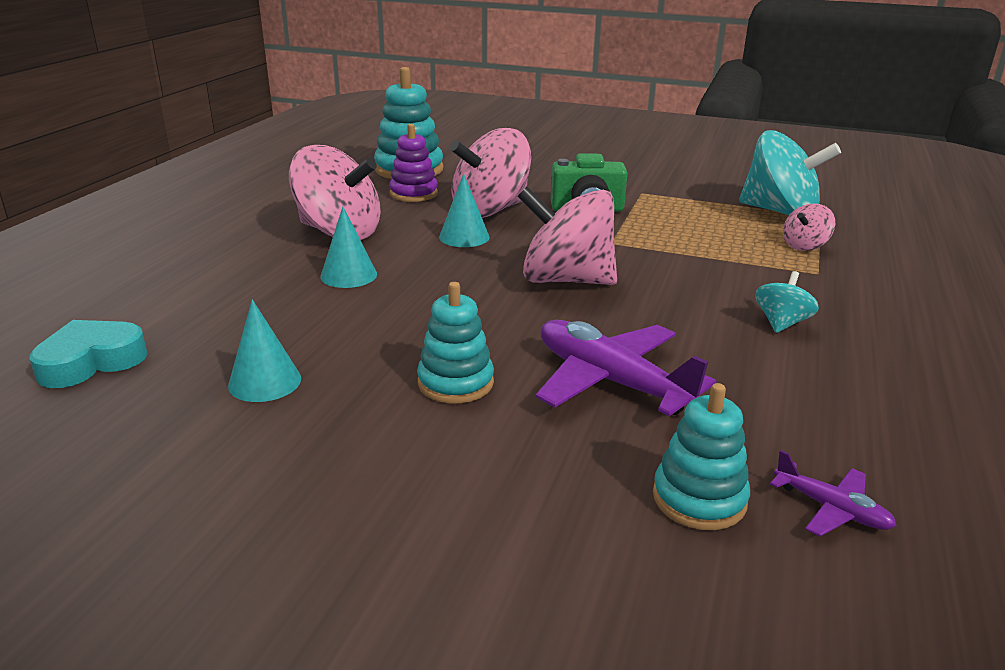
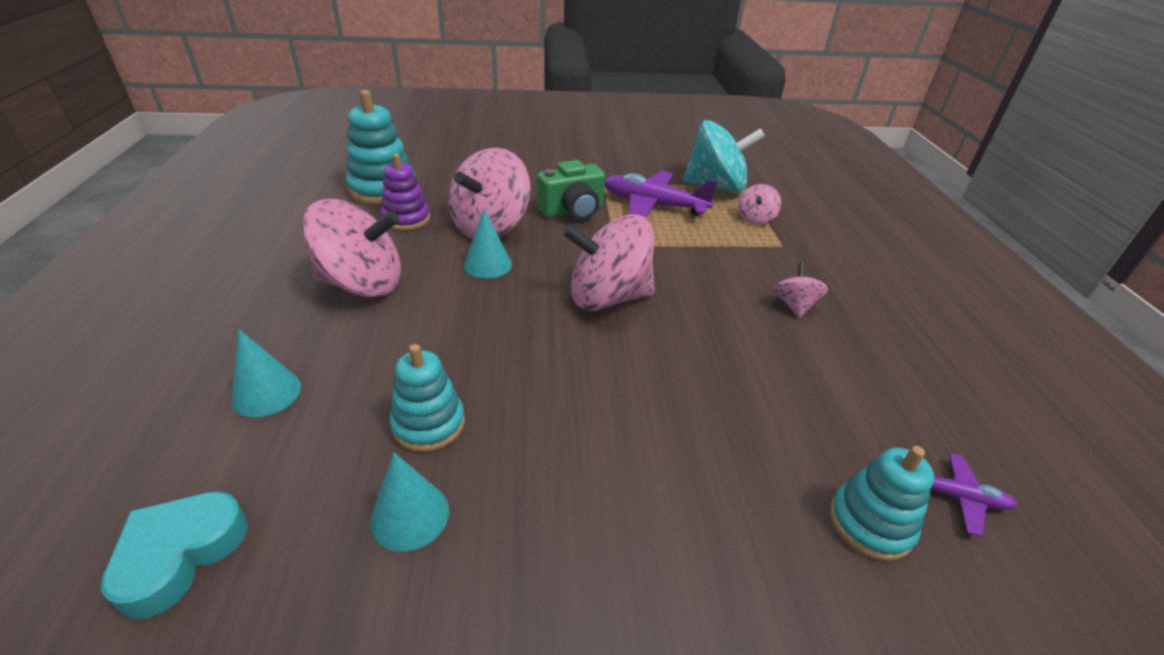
camera: 25 degrees left, 10 degrees up
(348, 275) = (407, 339): turquoise cone -> turquoise cone (266, 393)
(455, 382) = (596, 453): turquoise stacking toy -> turquoise stacking toy (428, 424)
(611, 381) = (720, 409): purple plane -> purple plane (653, 205)
(781, 323) = (794, 305): turquoise spinning top -> pink spinning top

